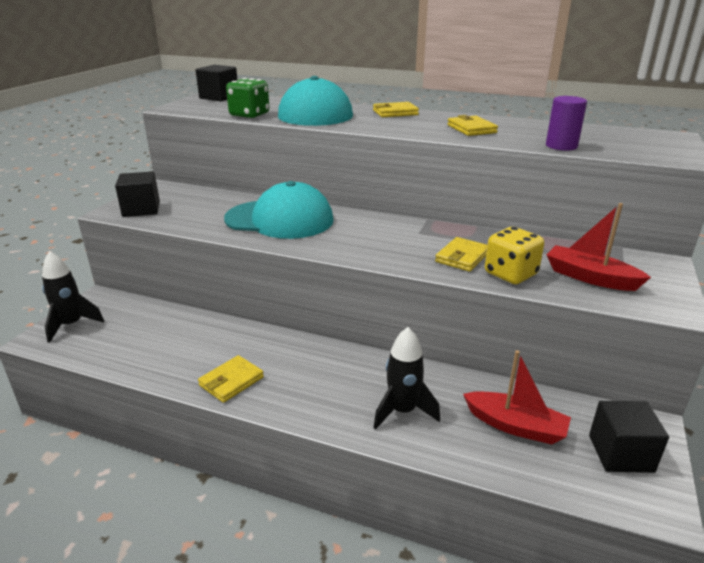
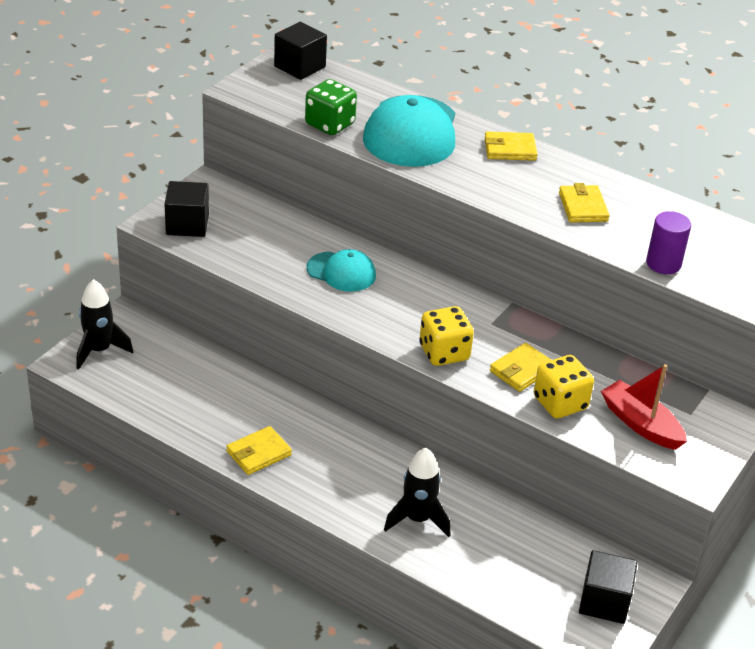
camera: 10 degrees right, 10 degrees up
(279, 219) = (341, 272): turquoise cap -> turquoise cap, size x0.56
(389, 256) = (444, 353): none -> yellow dice
(515, 426) = (520, 556): red boat -> none

